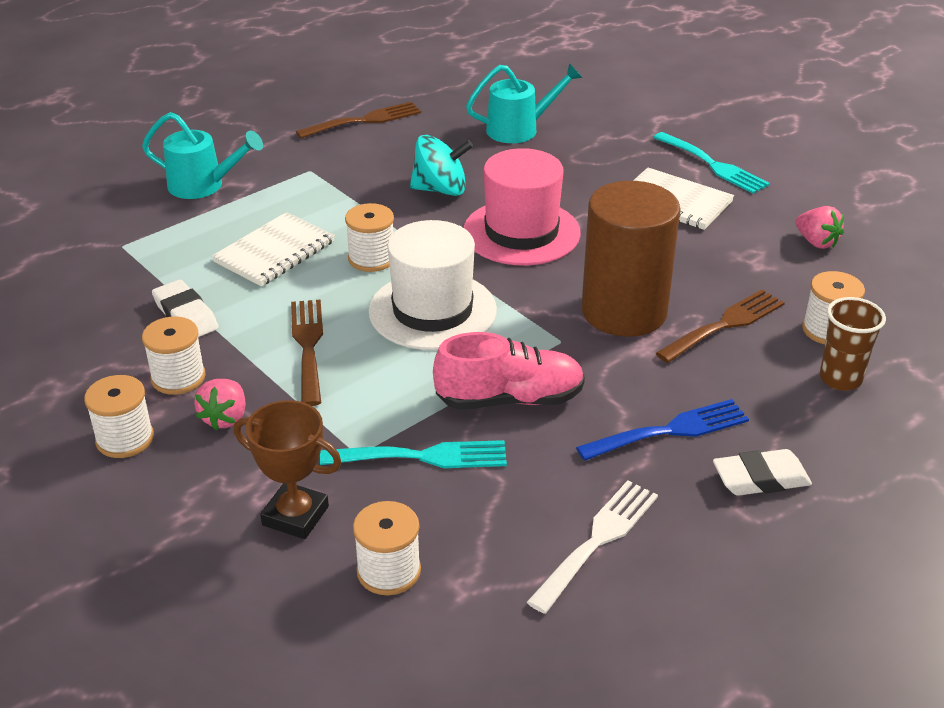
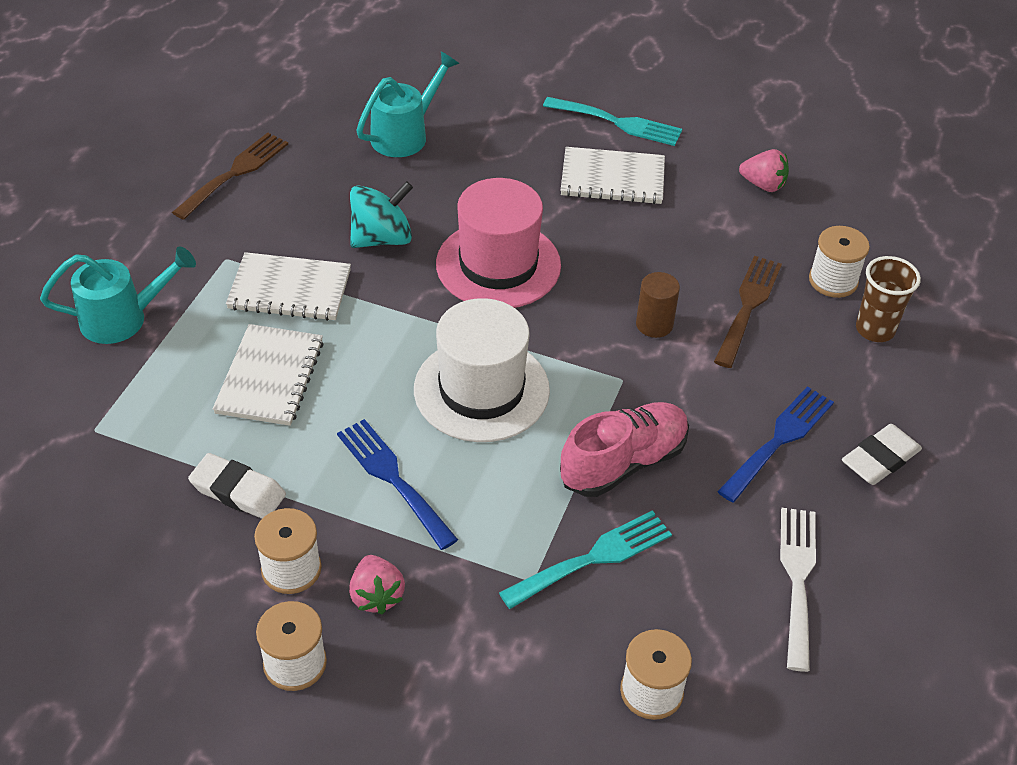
camera: 30 degrees left, 10 degrees up
(295, 516) = (527, 673): brown trophy -> none
(308, 346) = (393, 479): brown fork -> blue fork
(340, 202) = (290, 289): none -> white notebook
(371, 258) = (376, 349): white spool -> none
(624, 311) = (654, 324): brown cylinder -> brown cylinder, size x0.43

